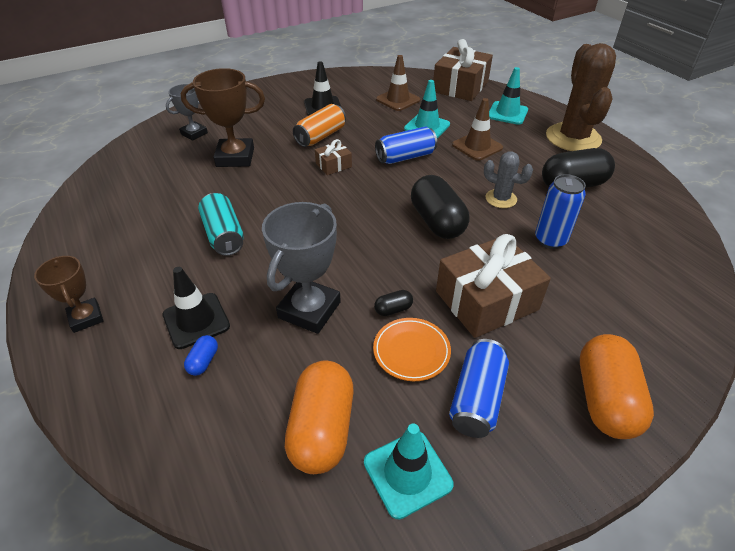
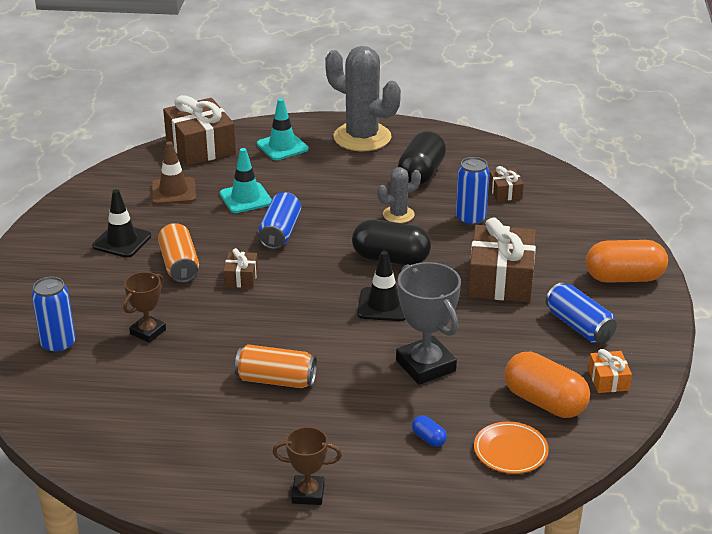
camera: 55 degrees left, 10 degrees down
(194, 133) = (58, 345): grey trophy -> blue can
(196, 320) = (377, 429): black traffic cone -> black traffic cone (383, 305)
(224, 235) = (276, 380): turquoise can -> orange can
(235, 157) = (148, 332): brown trophy -> brown trophy, size x0.60
(393, 309) = (466, 325): black capsule -> none
(407, 473) = (608, 380): turquoise traffic cone -> orange gift
(411, 351) = (515, 335): orange plate -> orange plate (510, 451)
(477, 146) = (313, 188): brown traffic cone -> none
(573, 138) = (362, 137): brown cactus -> grey cactus
(604, 399) = (624, 278): orange capsule -> orange capsule turned 45 degrees counterclockwise
(619, 242) = (505, 192): none -> brown gift

